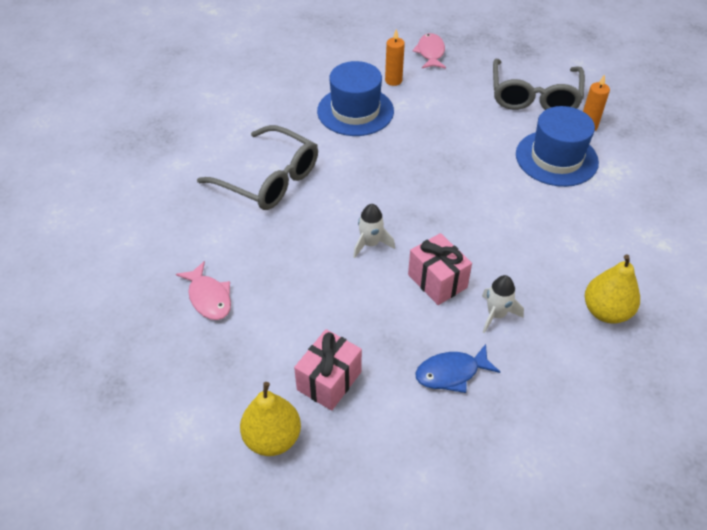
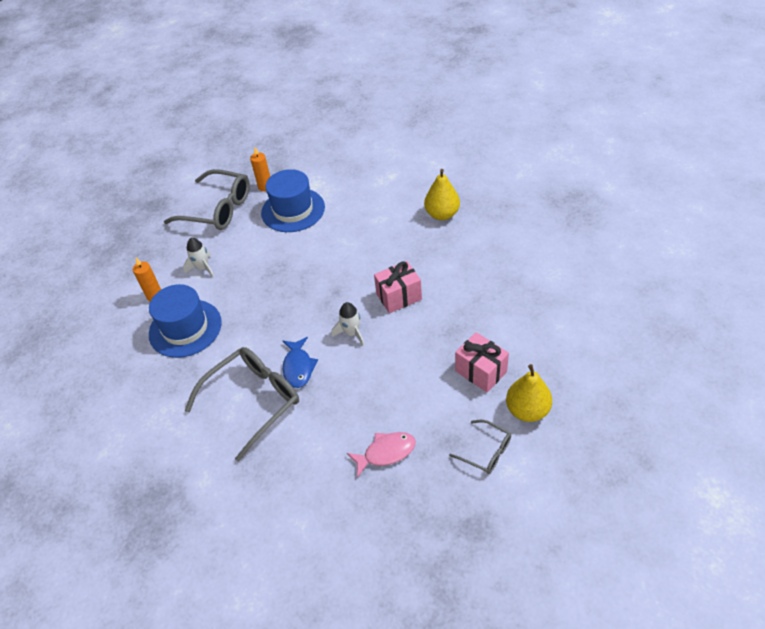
camera: 75 degrees left, 0 degrees up
(210, 395) = (486, 451): none -> grey glasses
(430, 53) = (128, 265): pink fish -> none
(451, 373) = (481, 300): blue fish -> blue fish (298, 367)
(496, 314) = (435, 269): white rocket -> white rocket (203, 268)

